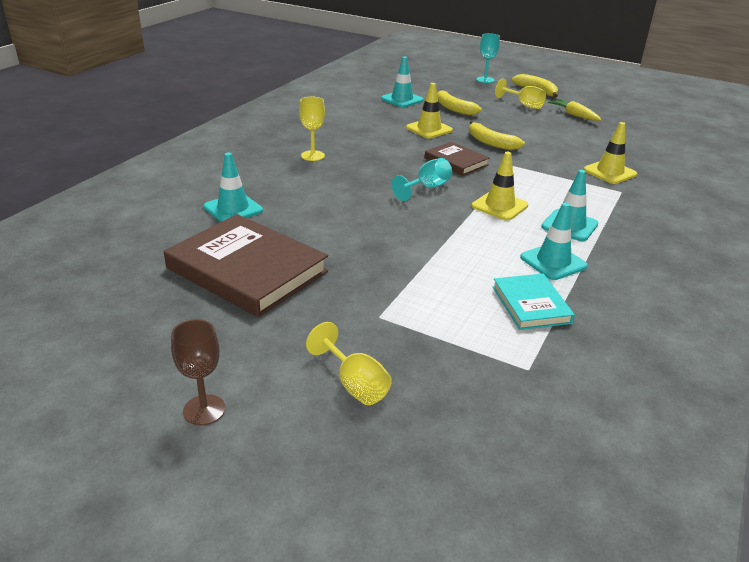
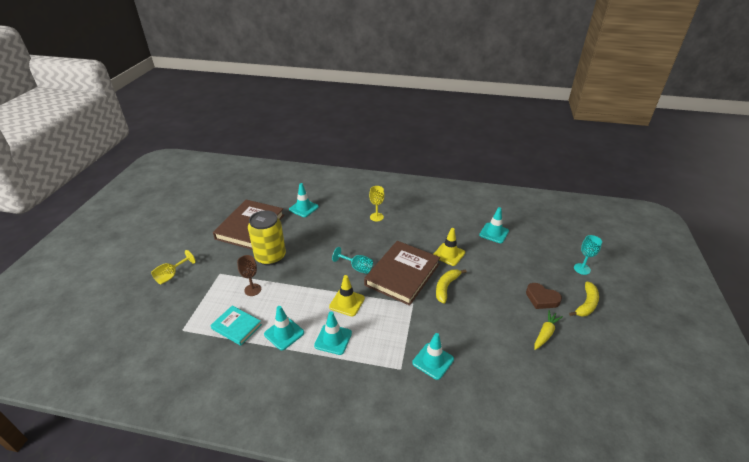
camera: 75 degrees right, 5 degrees up
(204, 410) = (157, 242): brown goblet -> brown goblet (252, 290)
(359, 256) = (270, 257): none -> yellow can
(453, 108) = (498, 260): yellow banana -> none
(456, 161) = (402, 274): brown book -> brown book, size x1.87
(524, 105) = (541, 298): yellow goblet -> brown heart
(531, 305) = (236, 326): turquoise book -> turquoise book turned 60 degrees clockwise
(609, 172) = (433, 361): yellow traffic cone -> turquoise traffic cone

